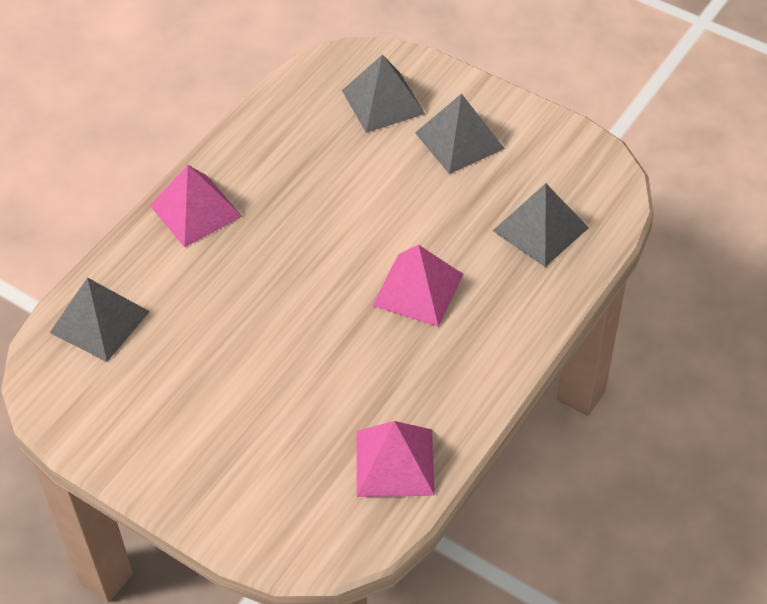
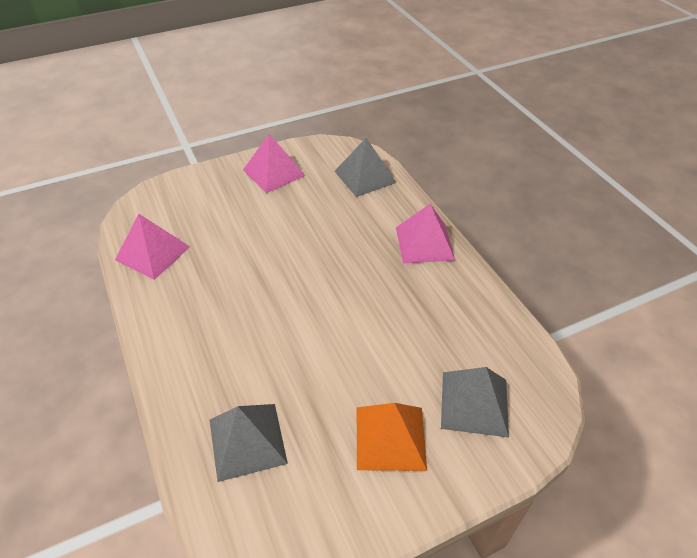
camera: 120 degrees right, 5 degrees down
(418, 289) = (261, 326): pink pyramid -> pink pyramid (273, 172)
(459, 140) = (390, 437): grey pyramid -> orange pyramid

